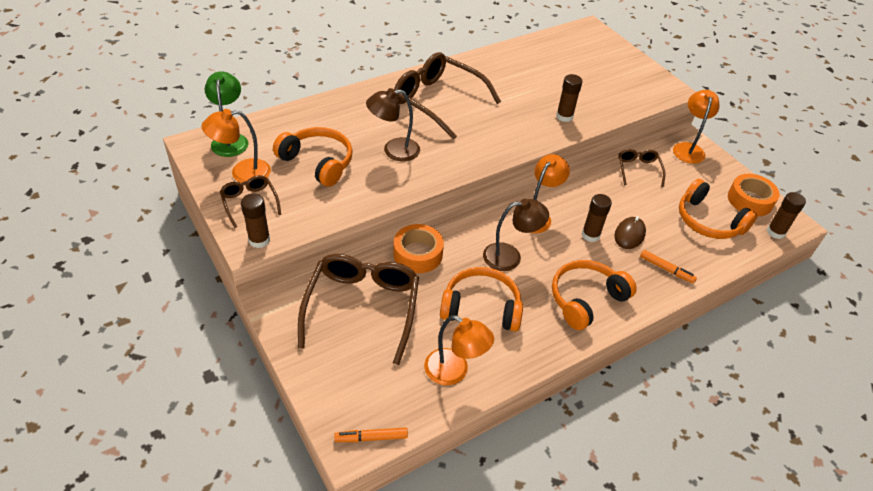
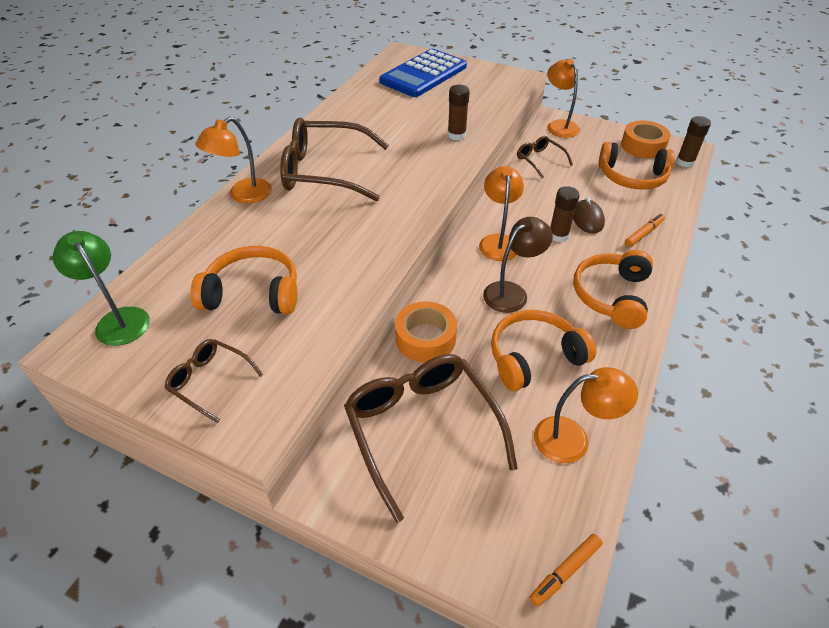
camera: 30 degrees left, 0 degrees up
(242, 173) = (169, 351): orange lamp -> orange lamp (243, 195)
(259, 240) = (263, 420): brown glue stick -> none
(393, 150) = (326, 240): brown lamp -> none
(589, 54) = (423, 74): none -> blue calculator
(666, 269) = (643, 233): orange marker -> orange marker turned 45 degrees counterclockwise

